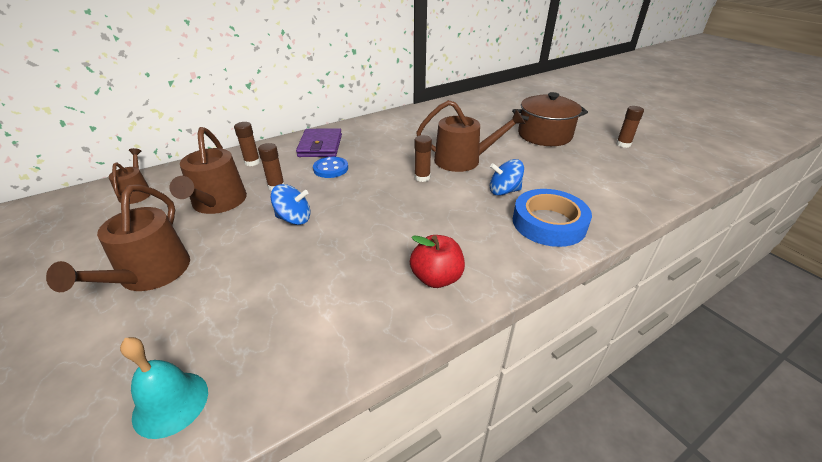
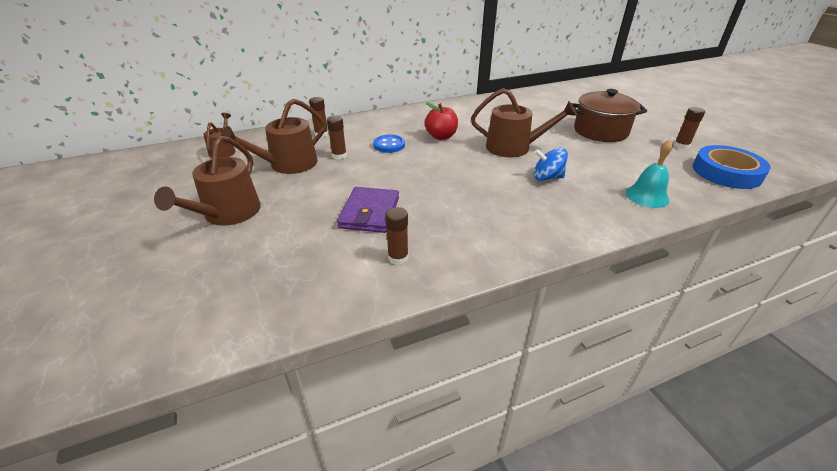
camera: 10 degrees right, 0 degrees up
(171, 403) = (234, 307): turquoise bell -> turquoise bell (647, 196)
(218, 203) = (288, 164): brown watering can -> brown watering can turned 45 degrees clockwise
(294, 219) = (350, 183): blue spinning top -> none
(320, 146) = (383, 125): purple wallet -> purple wallet (369, 213)
(422, 177) = (471, 159): brown glue stick -> brown glue stick (398, 257)
(436, 278) = (467, 243): red apple -> red apple (441, 136)
(549, 223) = (584, 209): blue tape -> blue tape (726, 172)

